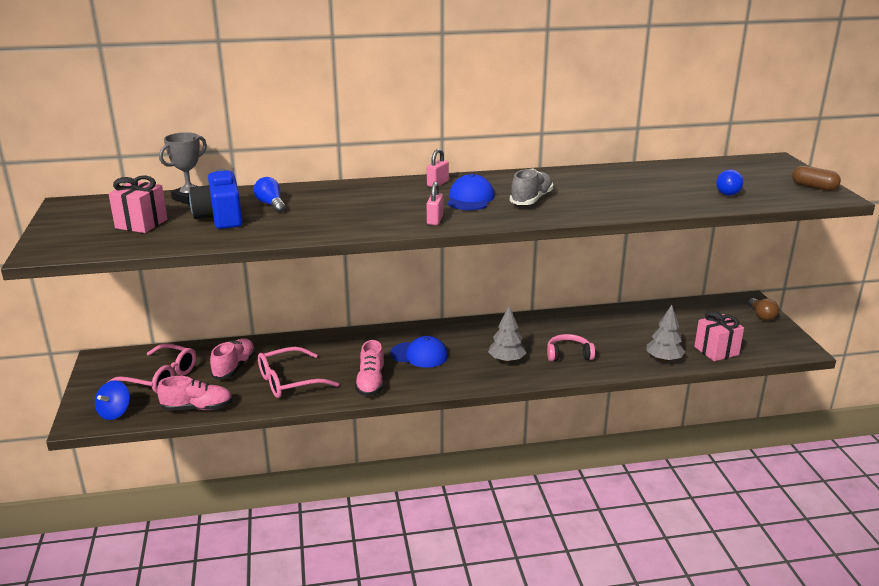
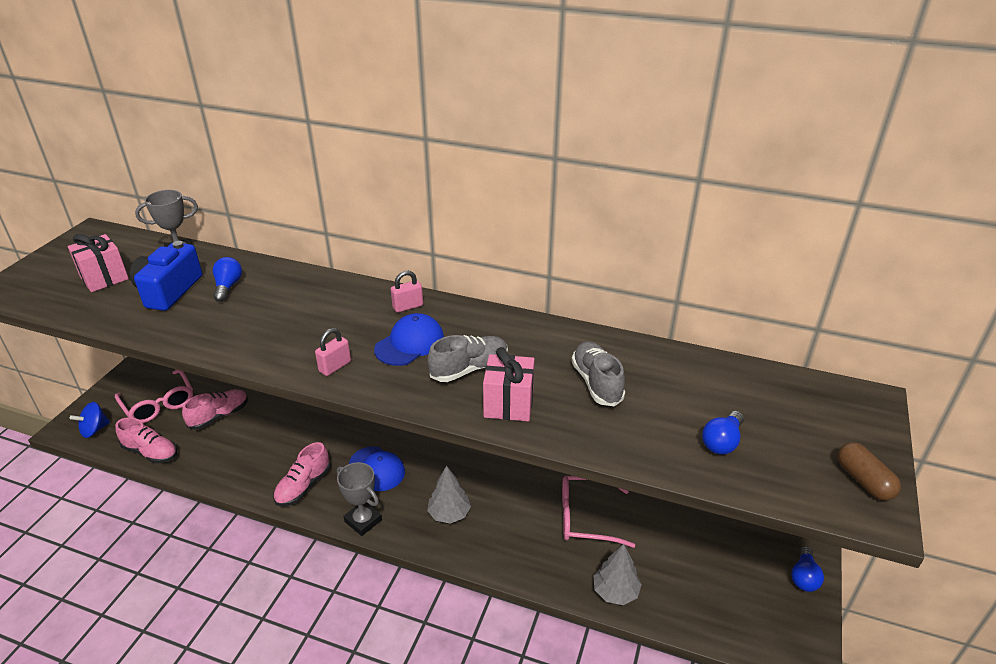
camera: 30 degrees right, 10 degrees up
(289, 381) = (243, 453): pink glasses -> pink glasses (586, 517)
(445, 385) = (363, 521): none -> grey trophy
(568, 354) = (518, 535): pink headphones -> none
(621, 187) = (596, 383): none -> grey shoe
(716, 351) = (691, 608): pink gift -> pink gift (508, 404)
(761, 316) = (804, 577): brown light bulb -> blue light bulb

